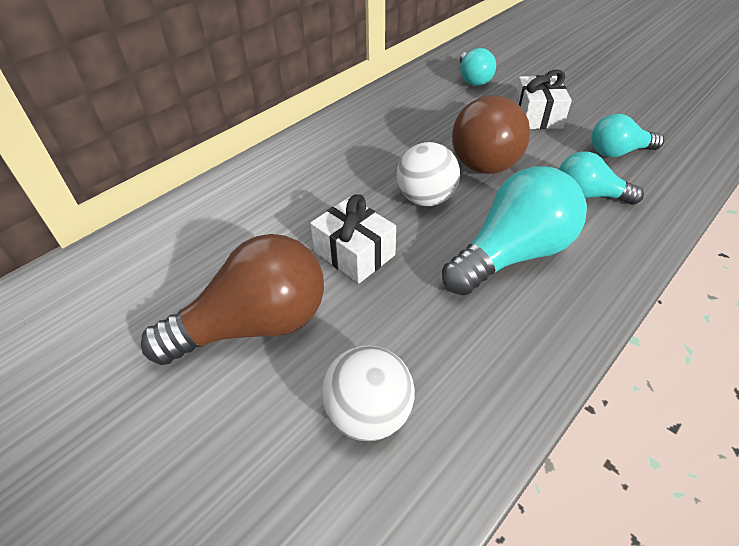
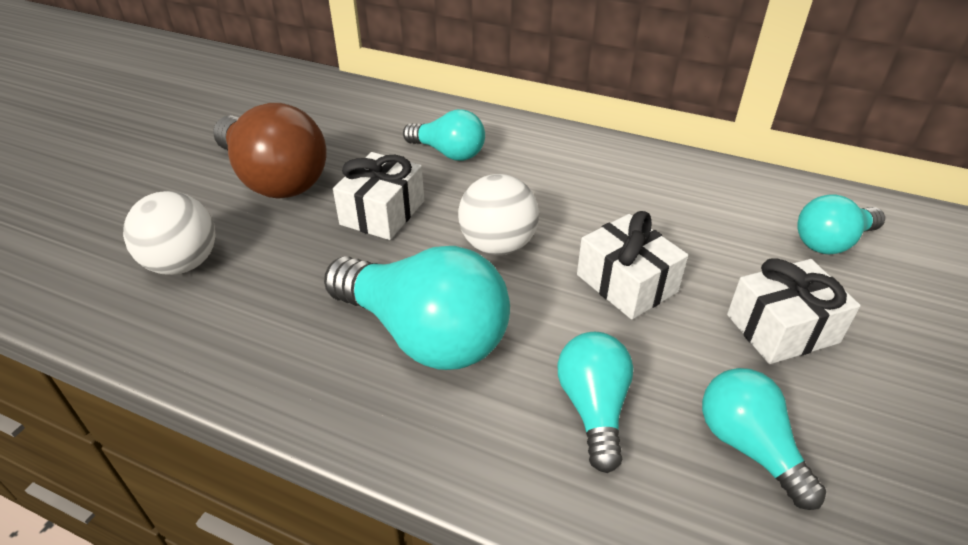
camera: 70 degrees right, 5 degrees down
(288, 199) = (448, 153): none -> turquoise light bulb
(485, 155) = (626, 283): brown light bulb -> white gift

